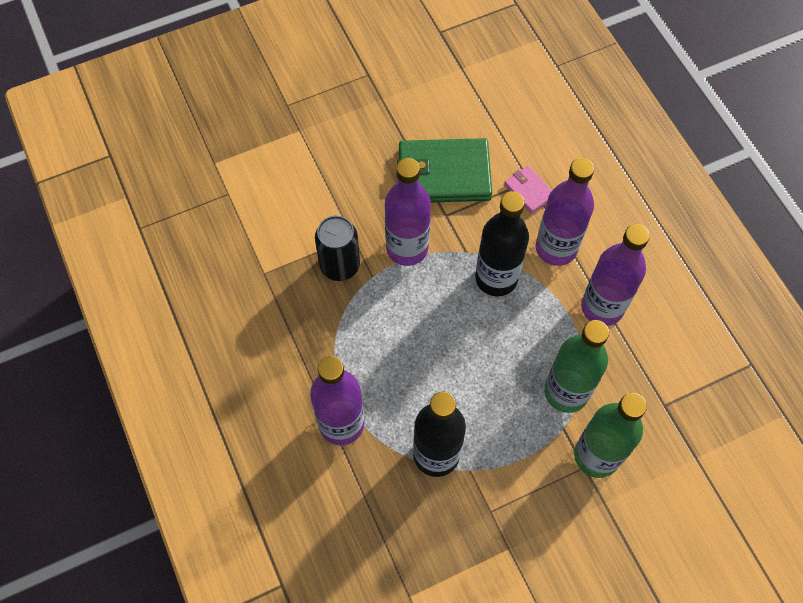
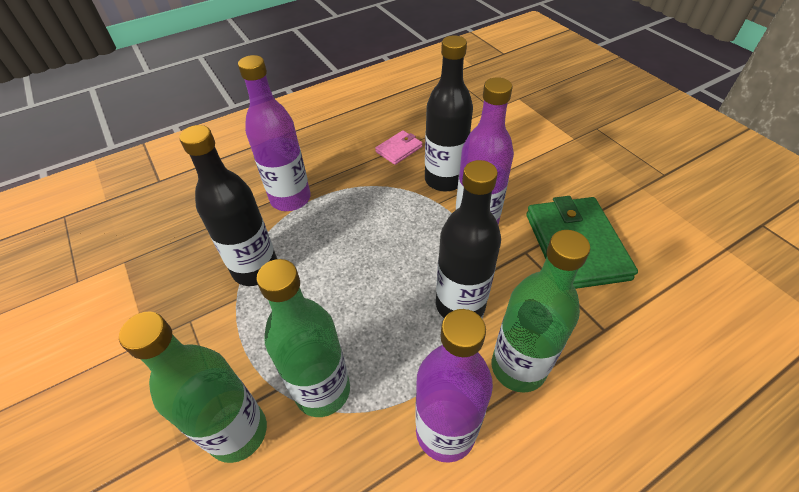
camera: 85 degrees right, 15 degrees down
(340, 265) = (444, 180): black can -> black bottle
(529, 191) = (590, 331): pink wallet -> pink wallet (399, 149)
(556, 248) = (518, 367): purple bottle -> green bottle

